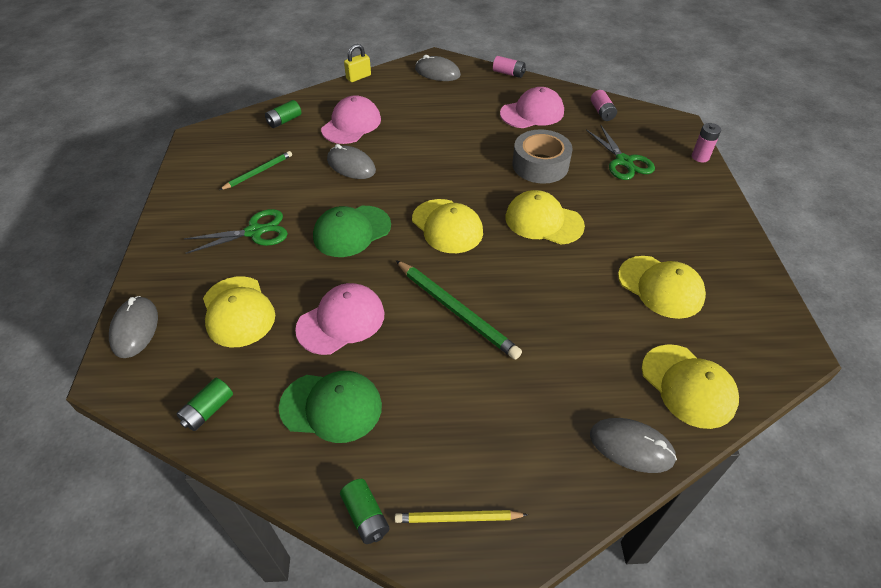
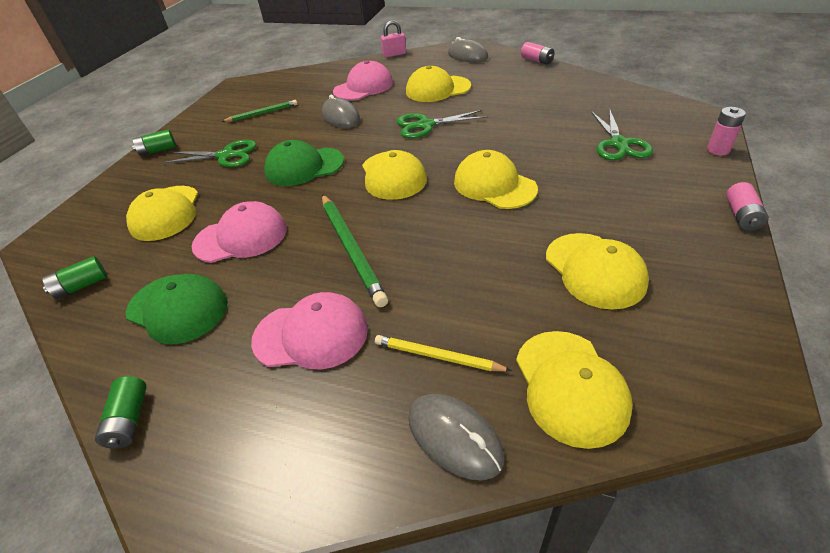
camera: 25 degrees right, 5 degrees down
(135, 329) = (83, 211): grey mouse -> none
(284, 121) = (310, 80): green battery -> green battery (158, 150)
(358, 77) = (394, 54): yellow padlock -> pink padlock
(431, 119) = (437, 89): none -> yellow cap
(445, 164) = (426, 125): none -> green scissors
(458, 518) = (211, 453): yellow pencil -> yellow pencil (437, 356)
(532, 113) = (541, 93): pink cap -> pink cap (311, 334)
(540, 165) = (522, 136): grey tape -> none
(602, 112) = (619, 99): pink battery -> pink battery (742, 216)

